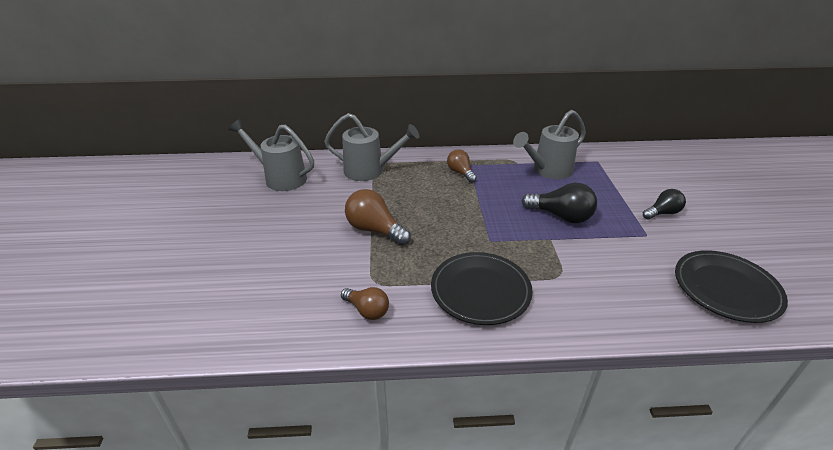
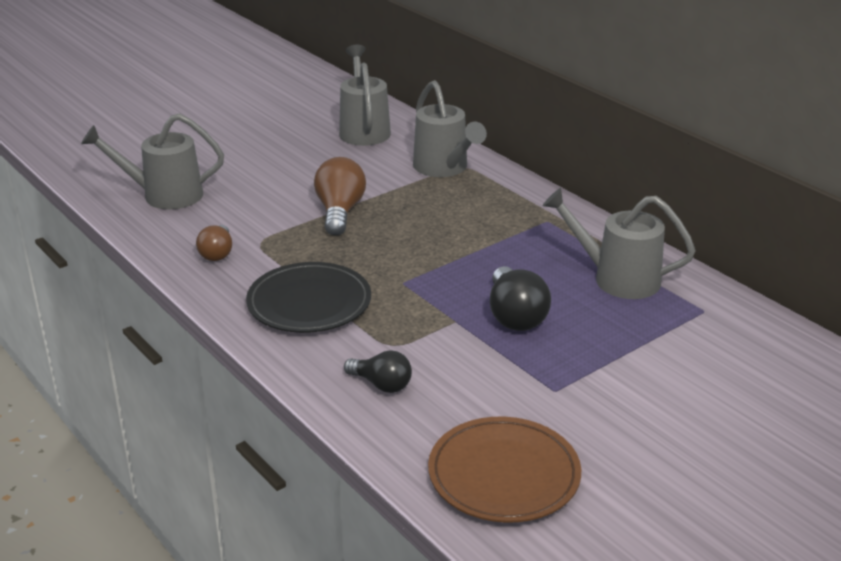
camera: 55 degrees right, 5 degrees down
(241, 306) = (163, 195): none -> grey watering can
(460, 173) = (520, 221): brown light bulb -> none
(662, 213) = (631, 393): black light bulb -> black light bulb (381, 384)
(726, 289) = (504, 475): black plate -> brown plate

